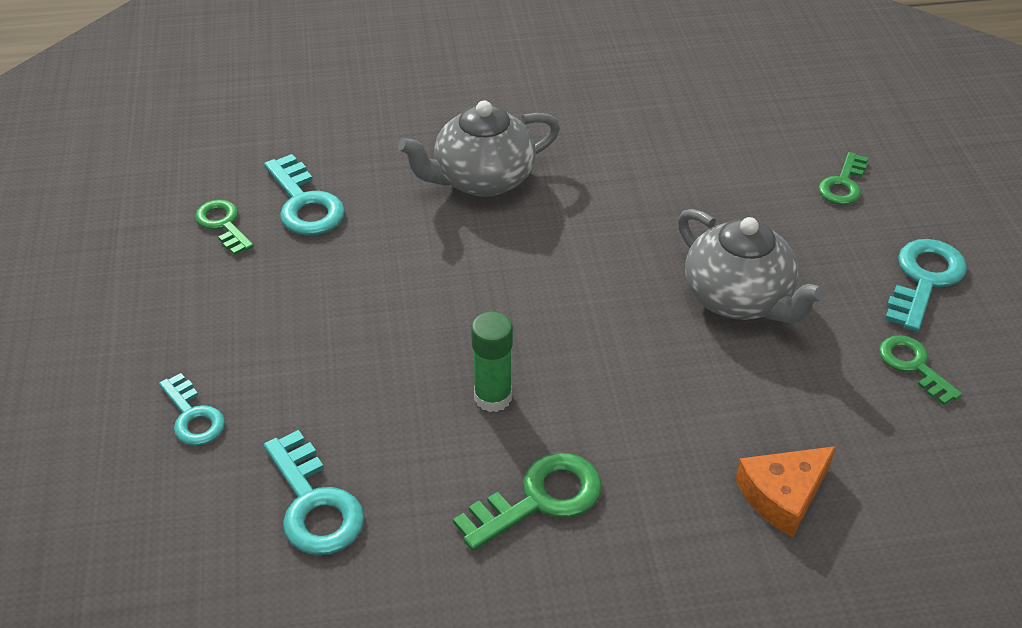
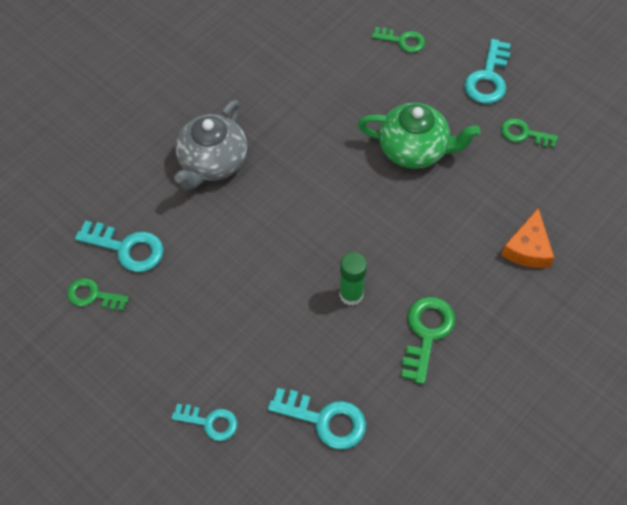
camera: 40 degrees left, 15 degrees up
(739, 299) = (414, 149): grey teapot -> green teapot
(843, 184) = (402, 41): green key -> green key turned 60 degrees counterclockwise
(924, 280) = (488, 78): turquoise key -> turquoise key turned 150 degrees counterclockwise

